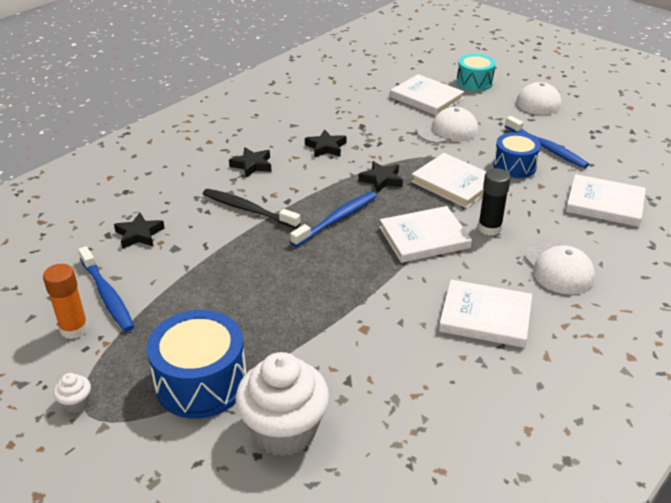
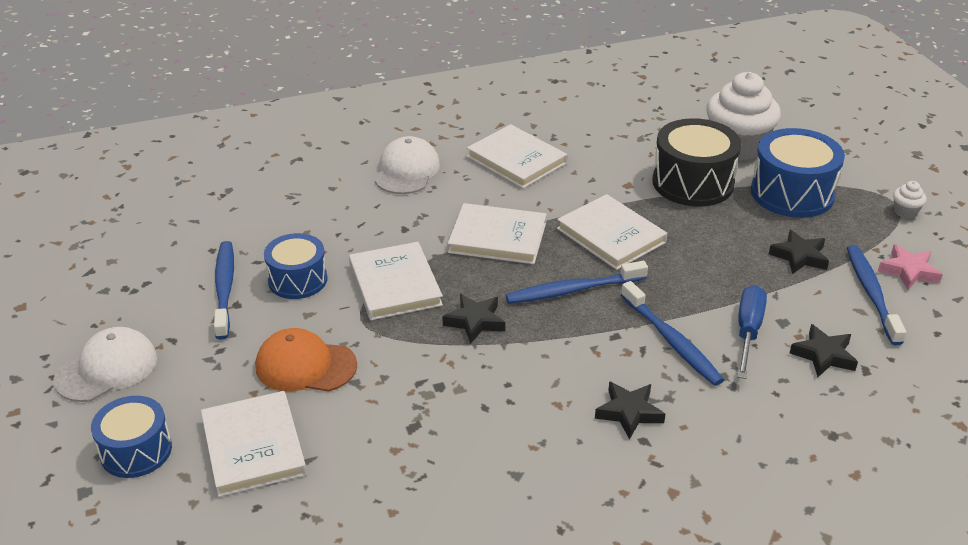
camera: 150 degrees left, 0 degrees up
(74, 329) = (908, 271): orange glue stick -> pink star
(198, 233) = (748, 331): none -> blue screwdriver
(248, 209) = (672, 341): black toothbrush -> blue toothbrush
(306, 356) = (693, 183): none -> black drum
(326, 147) = (501, 404): black star -> black star (799, 256)
(447, 130) = (305, 366): white cap -> orange cap
(474, 82) = (136, 451): turquoise drum -> blue drum
(489, 228) = (421, 223): black glue stick -> none
(604, 203) = (274, 205): white book -> white book (611, 235)

